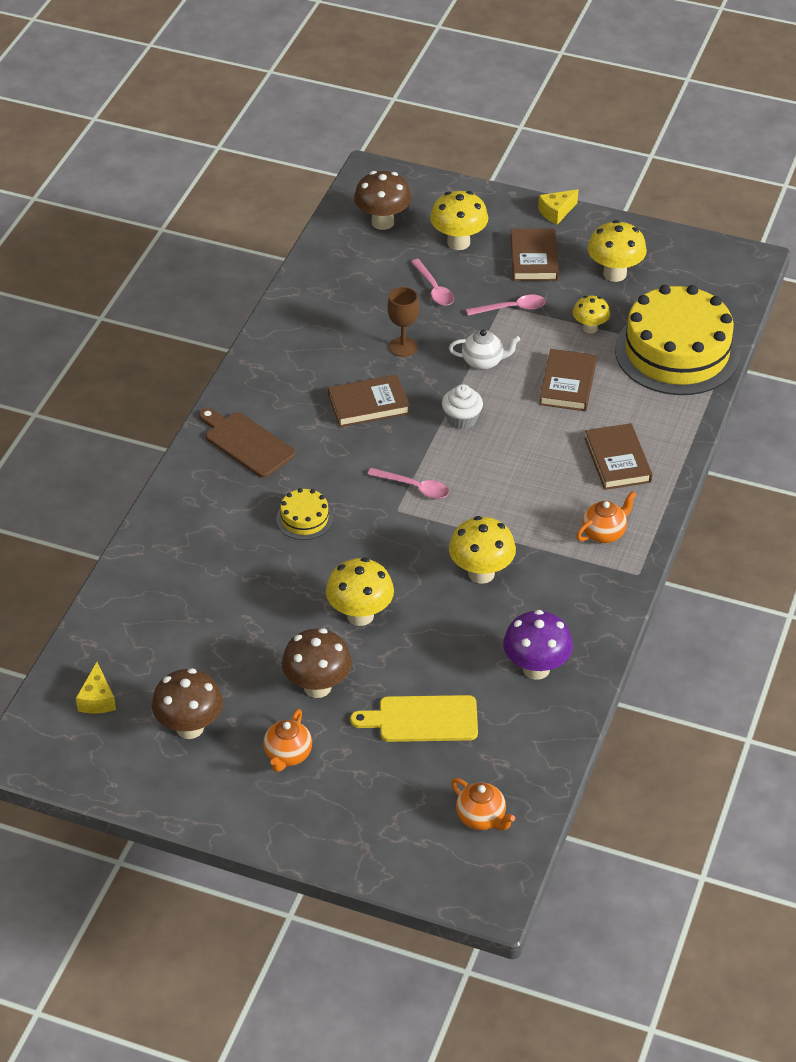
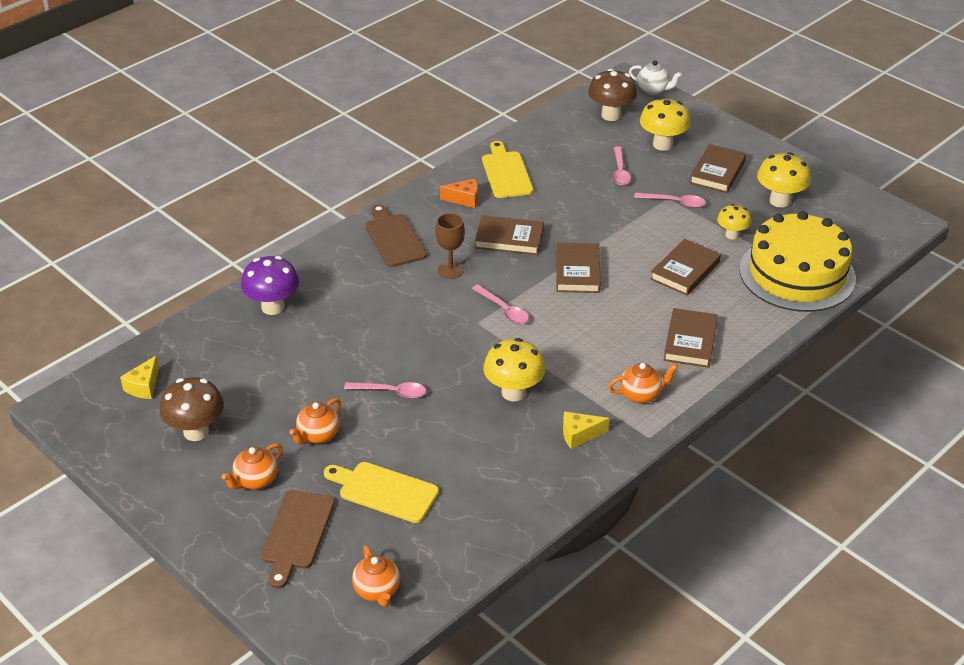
camera: 25 degrees right, 5 degrees down
(291, 373) = (464, 199): none -> orange cheese
(304, 519) = (399, 306): yellow cake -> none
(315, 327) = (506, 173): none -> yellow cutting board
(317, 687) = (318, 435): brown mushroom -> orange teapot
(360, 615) = (391, 392): yellow mushroom -> pink spoon
(367, 793) = (297, 534): none -> brown cutting board
(403, 347) = (566, 205): brown goblet -> brown goblet (450, 270)
(461, 419) = (577, 271): white cupcake -> brown book
(483, 362) = (624, 234): white teapot -> white teapot (653, 90)
(536, 668) = (508, 484): purple mushroom -> purple mushroom (273, 307)
(556, 212) = (758, 144): yellow cheese -> yellow cheese (579, 435)

